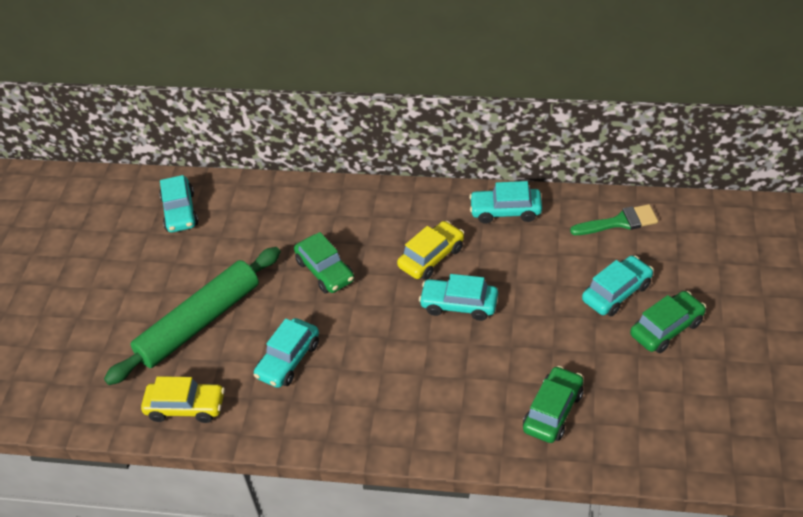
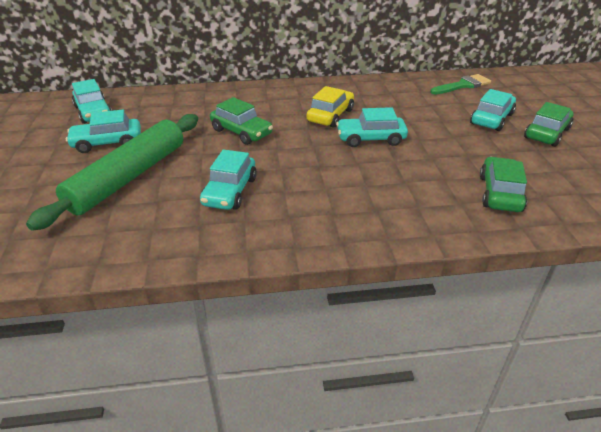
camera: 20 degrees left, 10 degrees down
(186, 407) = (128, 242): yellow car -> none
(505, 211) = (374, 88): turquoise car -> turquoise car (107, 143)

